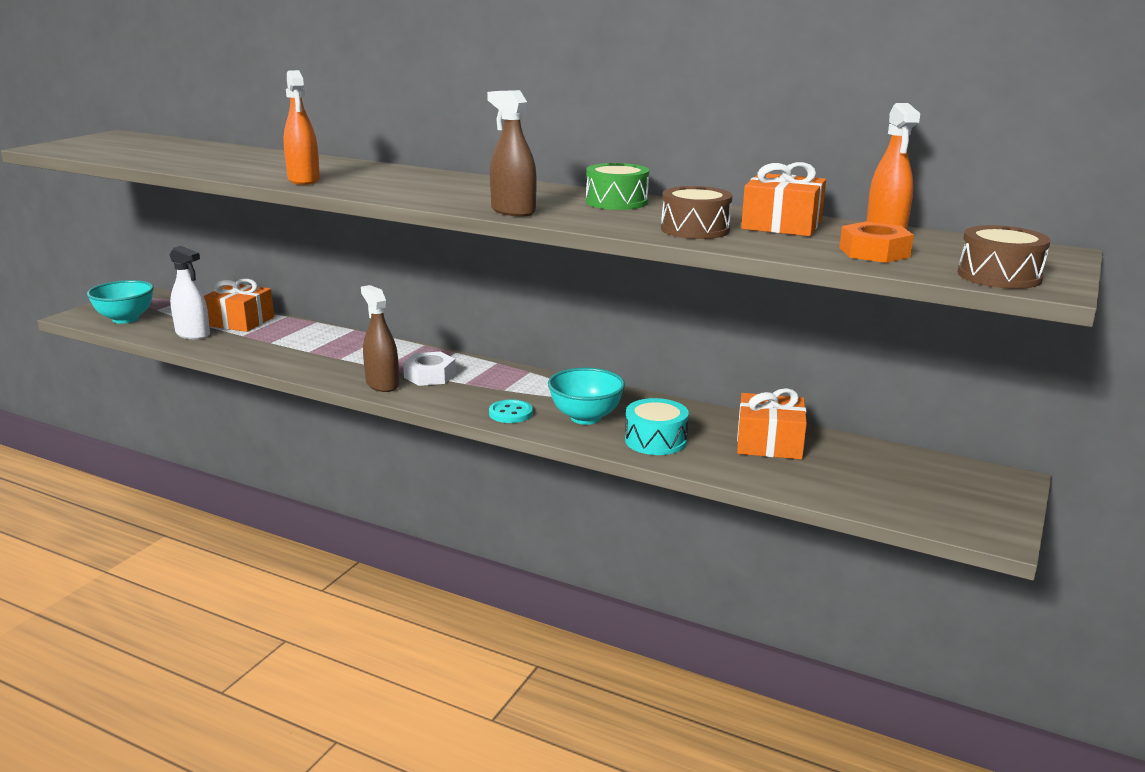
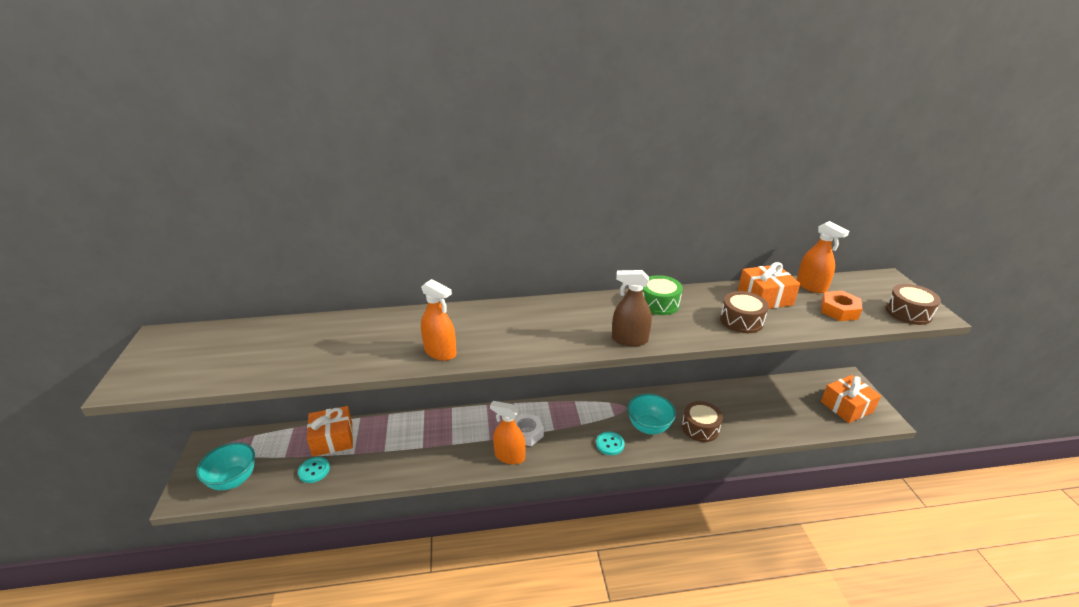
camera: 35 degrees left, 10 degrees up
(193, 334) = (314, 470): white spray bottle -> turquoise button
(382, 384) = (509, 456): brown spray bottle -> orange spray bottle
(655, 440) = (700, 428): turquoise drum -> brown drum
(769, 443) = (745, 402): orange gift -> orange gift (846, 407)

